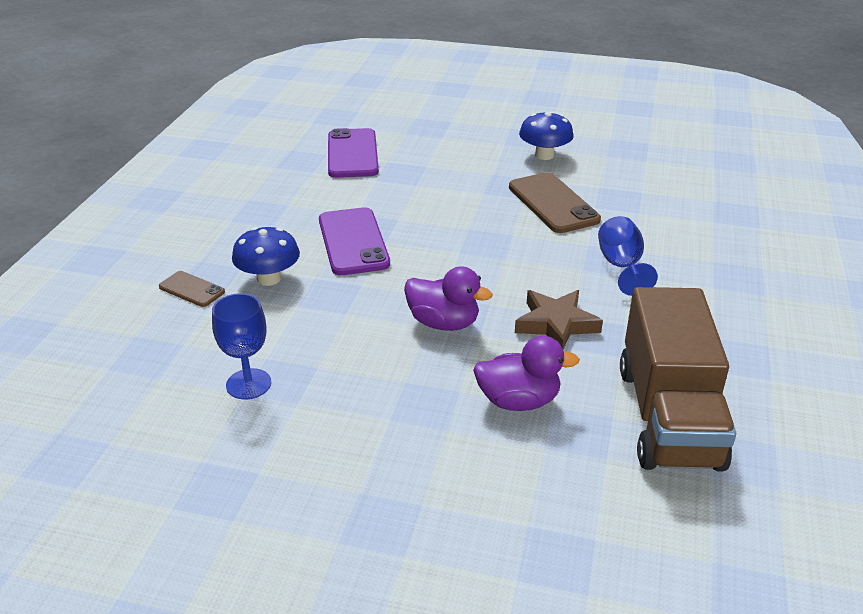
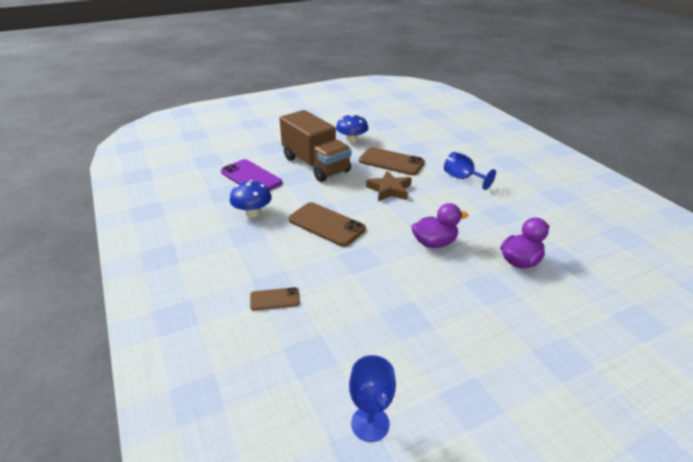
camera: 40 degrees left, 0 degrees up
(248, 384) = (394, 332): blue goblet -> blue goblet (370, 423)
(269, 278) = (311, 268): blue mushroom -> blue mushroom (252, 213)
(353, 242) = (326, 224): purple phone -> brown phone
(556, 324) = (479, 217): brown star -> brown star (389, 190)
(668, 416) = (577, 234): brown truck -> brown truck (315, 164)

